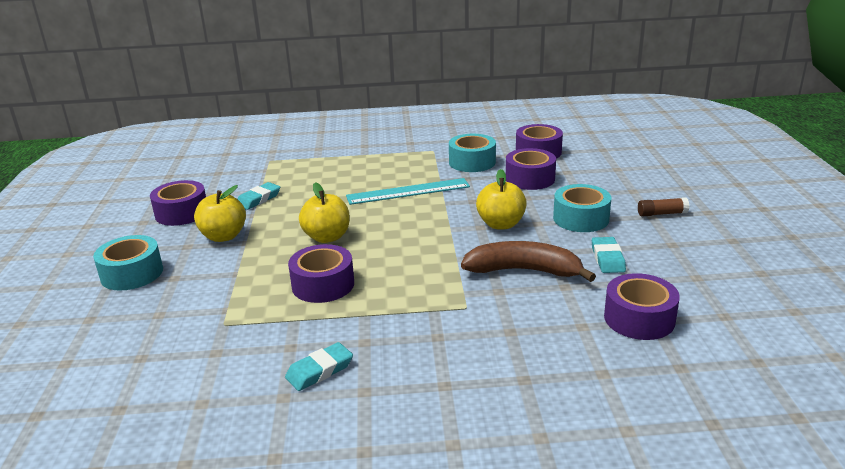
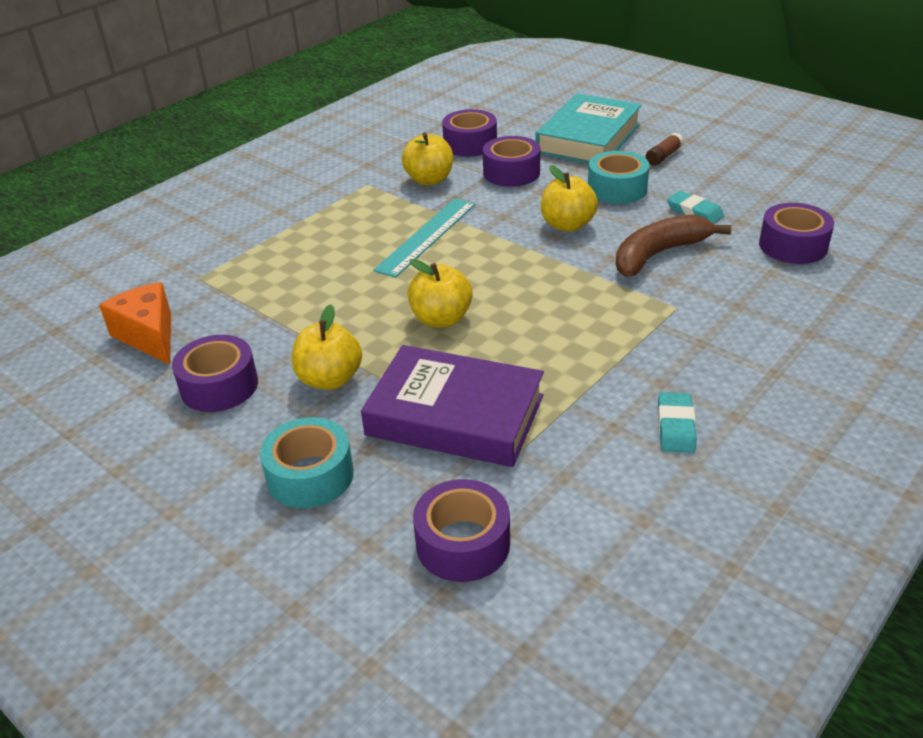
camera: 45 degrees left, 10 degrees up
(202, 176) = (149, 336): none -> orange cheese
(235, 287) = (455, 415): none -> purple book
(258, 199) = (282, 323): turquoise eraser -> none
(323, 285) = (530, 361): purple tape -> purple tape (463, 543)
(472, 162) = (429, 180): turquoise tape -> yellow apple
(627, 180) = (588, 138): none -> turquoise book

